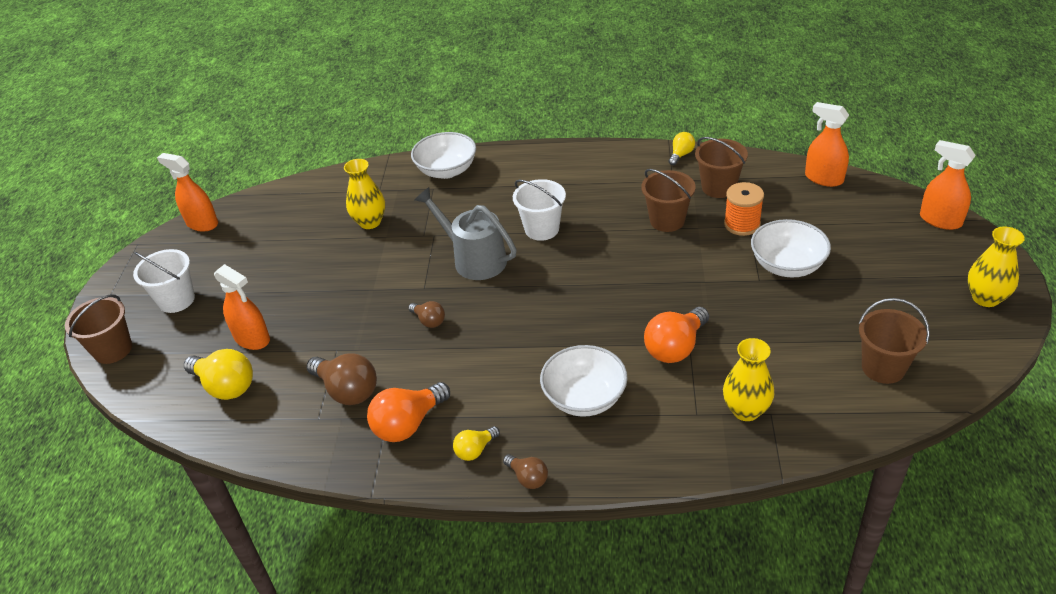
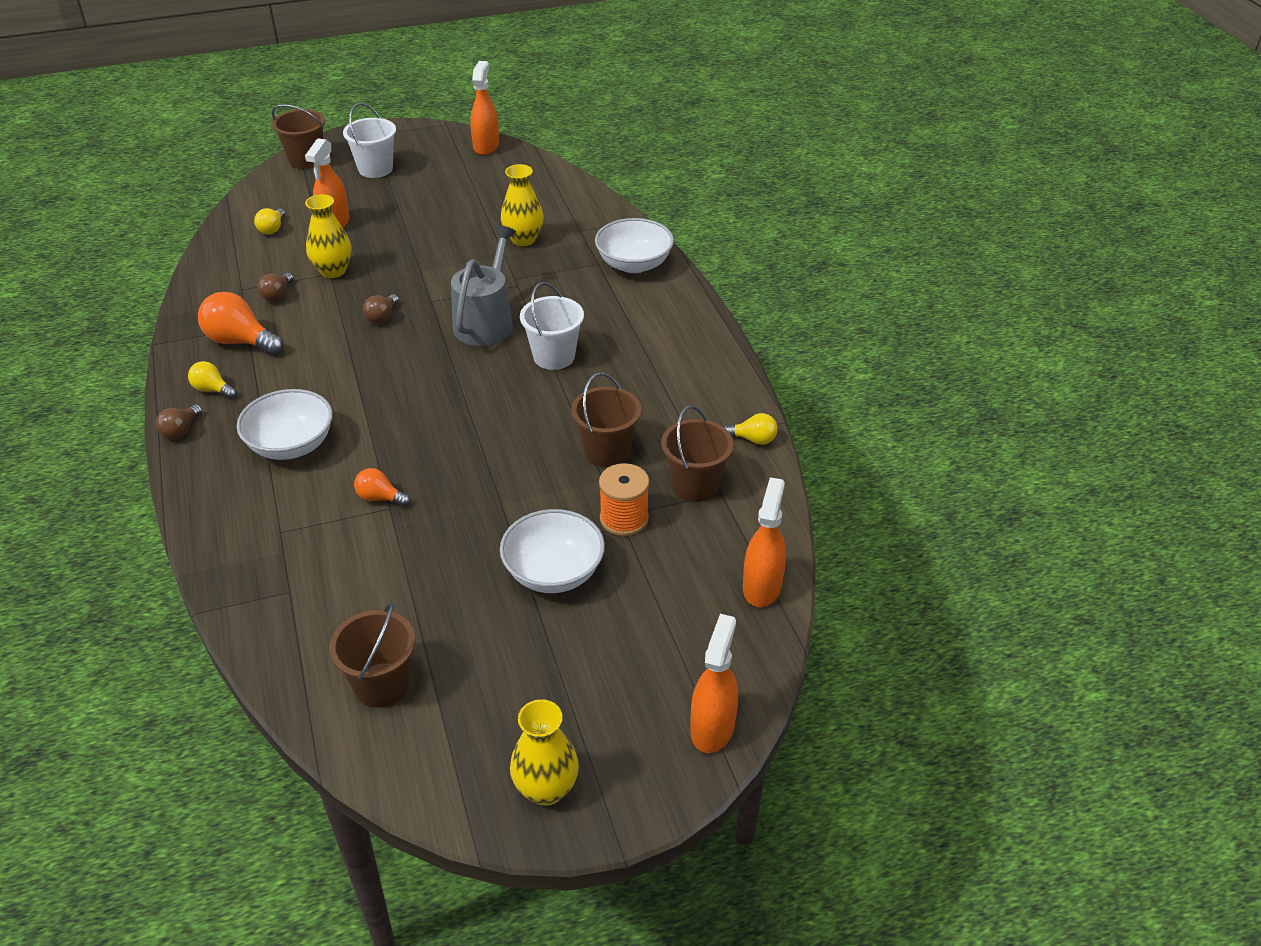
camera: 65 degrees right, 0 degrees up
(225, 386) = (272, 229): yellow light bulb -> yellow light bulb, size x0.56
(347, 391) = (277, 295): brown light bulb -> brown light bulb, size x0.56
(675, 347) = (380, 498): orange light bulb -> orange light bulb, size x0.56
(746, 410) = (291, 570): yellow vase -> yellow vase (333, 271)

